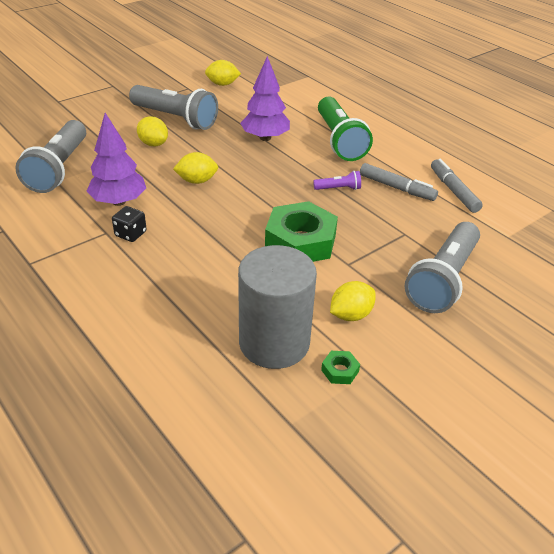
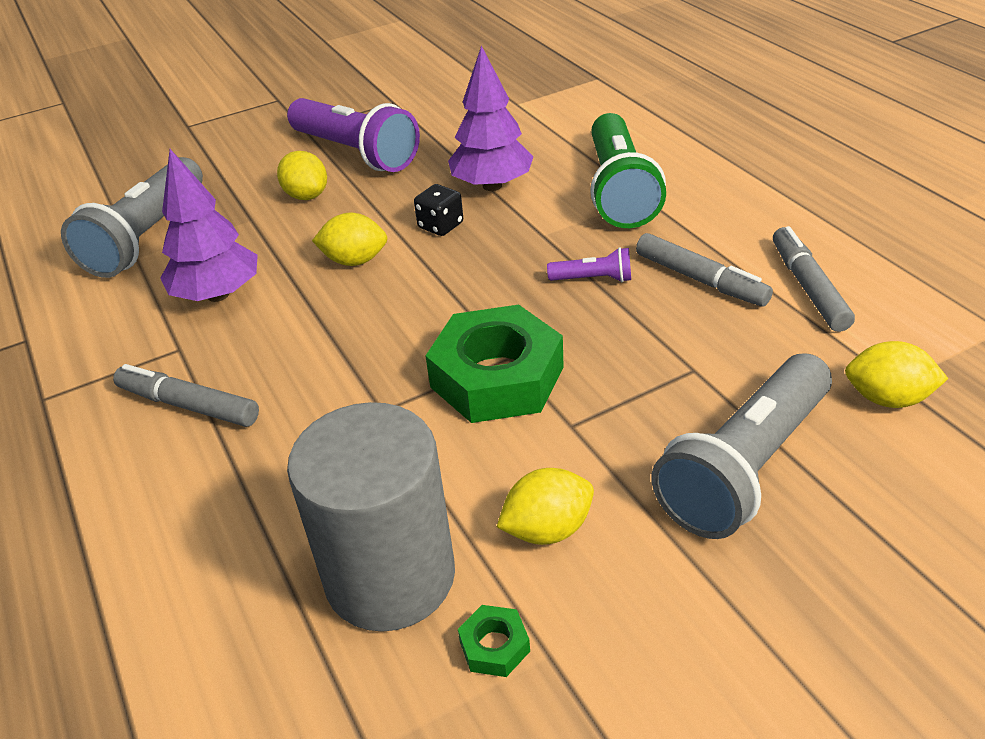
camera: 15 degrees right, 0 degrees up
(125, 263) = (189, 405): none -> grey marker
(130, 234) = (216, 353): black dice -> black dice (440, 225)
(175, 118) = (355, 153): grey flashlight -> purple flashlight
(222, 84) = (450, 94): yellow lemon -> yellow lemon (887, 398)

